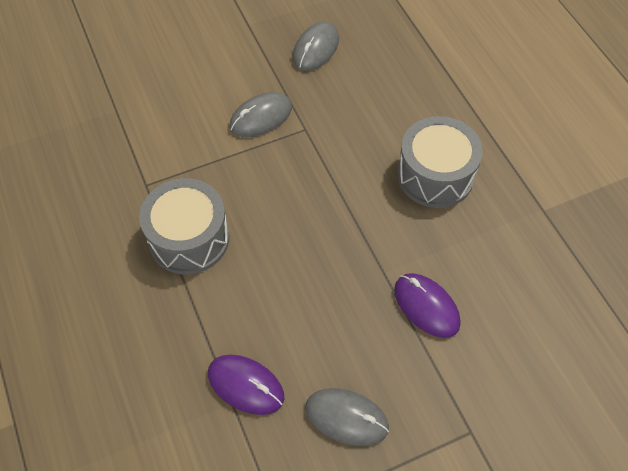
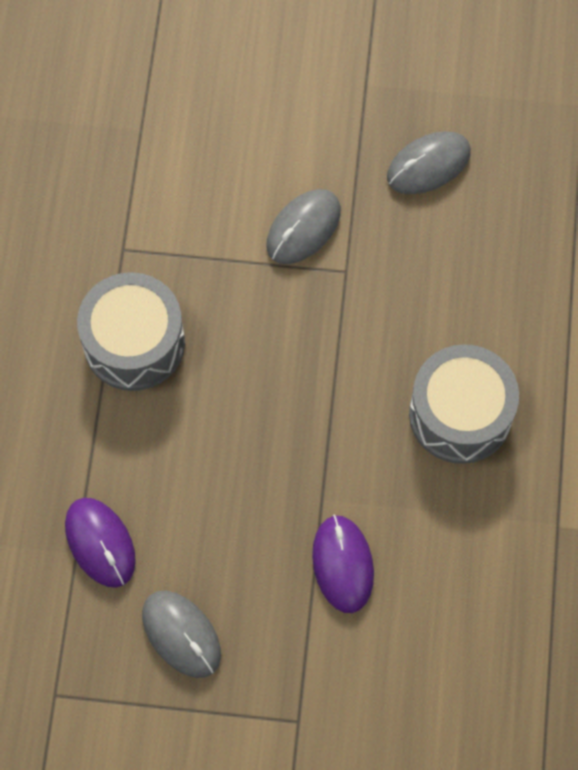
camera: 30 degrees right, 10 degrees up
(261, 117) = (303, 228): grey mouse -> grey mouse turned 45 degrees counterclockwise

